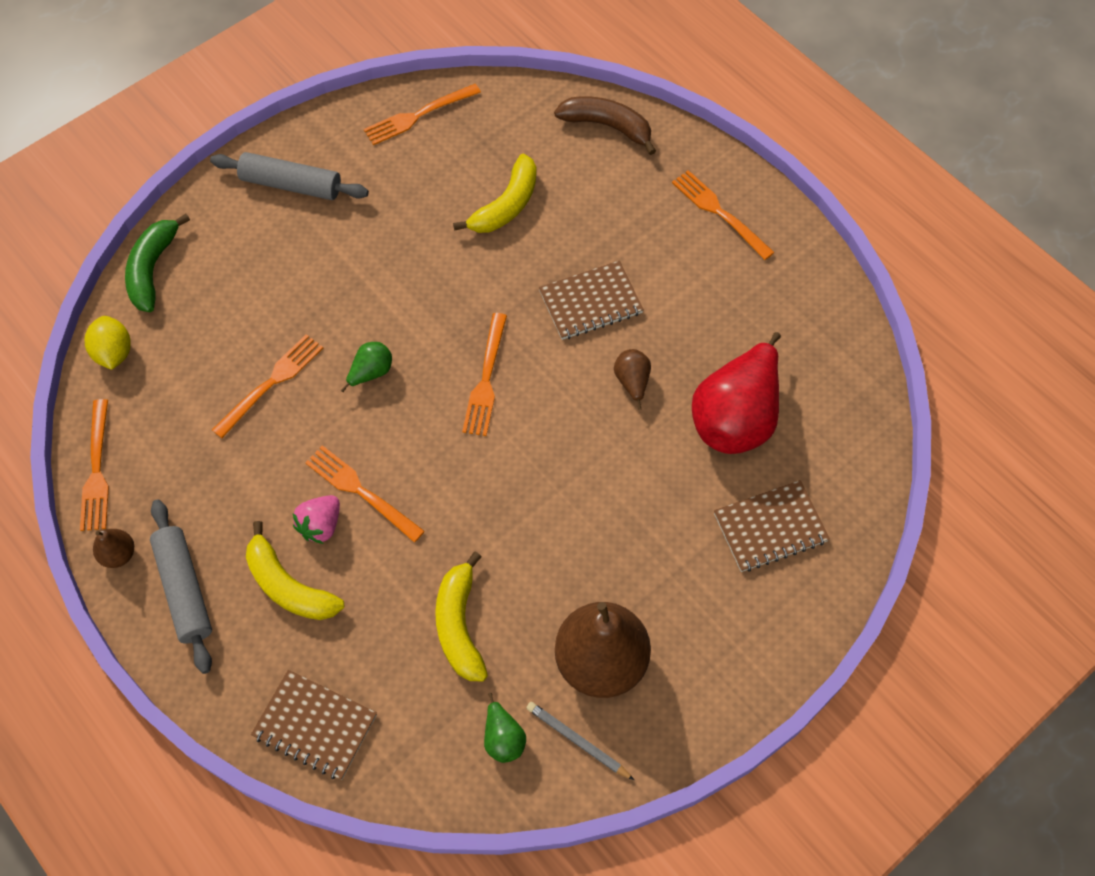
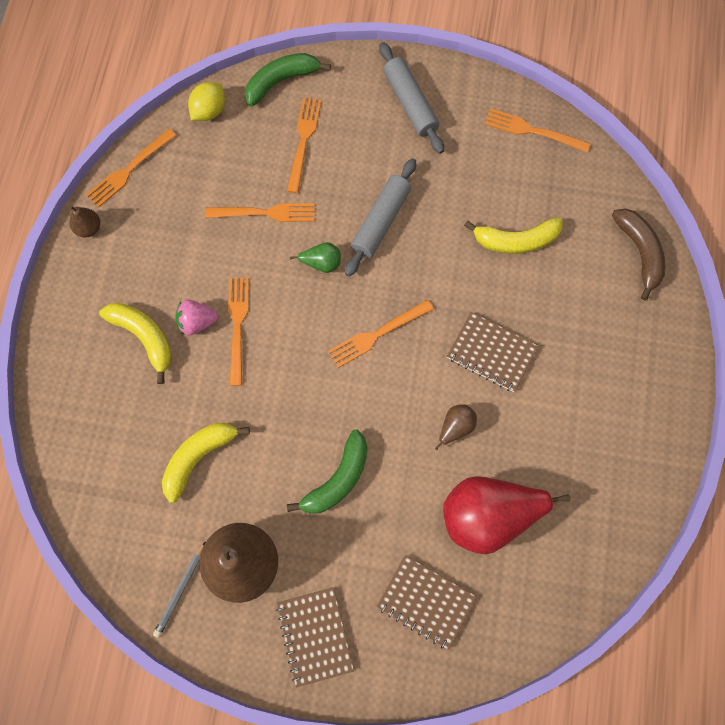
camera: 50 degrees right, 10 degrees up
(185, 589) = (96, 282): grey rolling pin -> grey rolling pin (381, 221)
(288, 586) = (144, 337): yellow banana -> yellow banana turned 135 degrees clockwise
(315, 726) = (72, 427): brown notebook -> brown notebook (315, 636)
(503, 738) = (148, 543): green pear -> none
(577, 741) = (180, 590): grey pencil -> grey pencil turned 150 degrees counterclockwise
(593, 516) = (338, 479): none -> green banana
(719, 212) = (640, 380): orange fork -> orange fork (303, 140)

